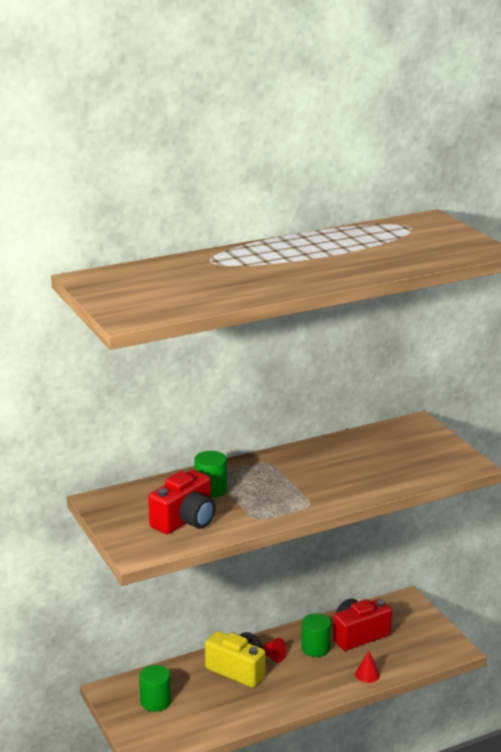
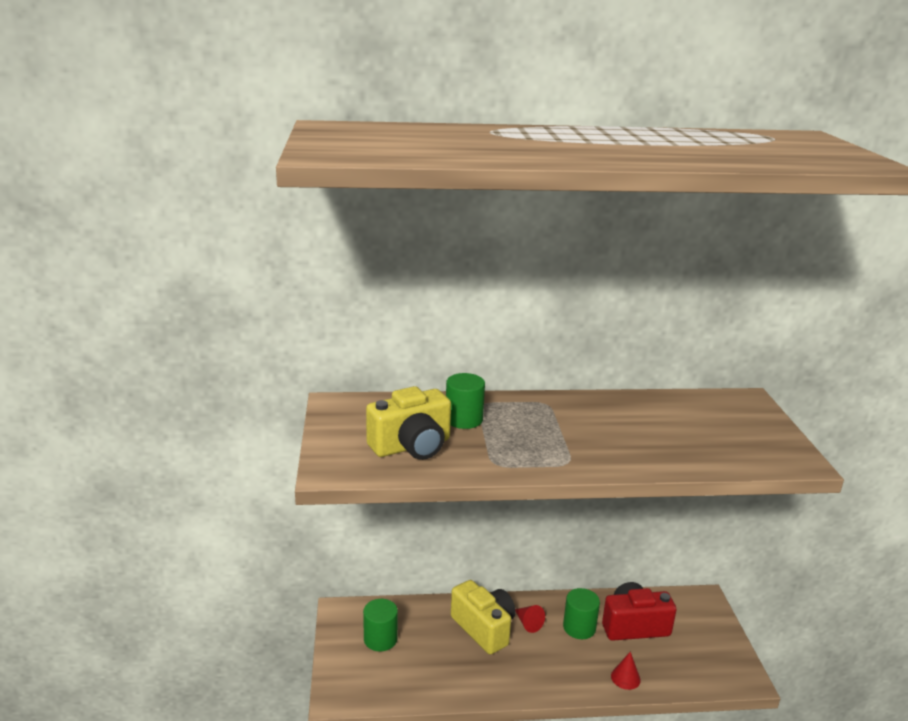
camera: 20 degrees right, 0 degrees up
(185, 520) = (412, 446): red camera -> yellow camera

